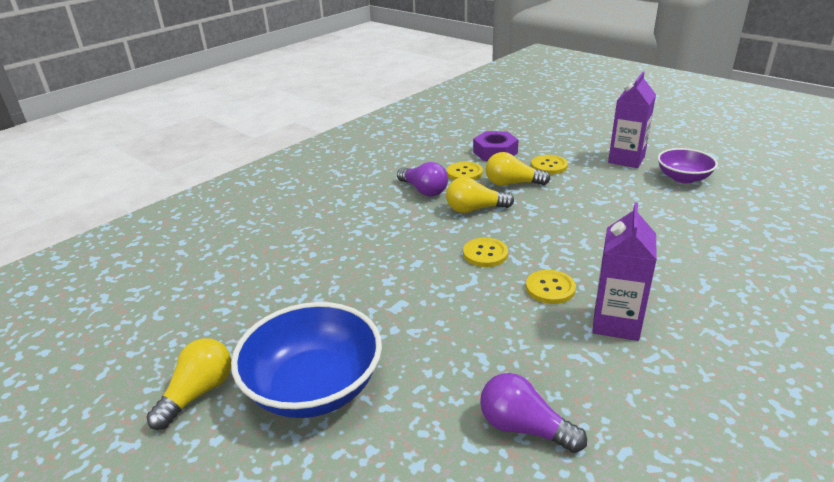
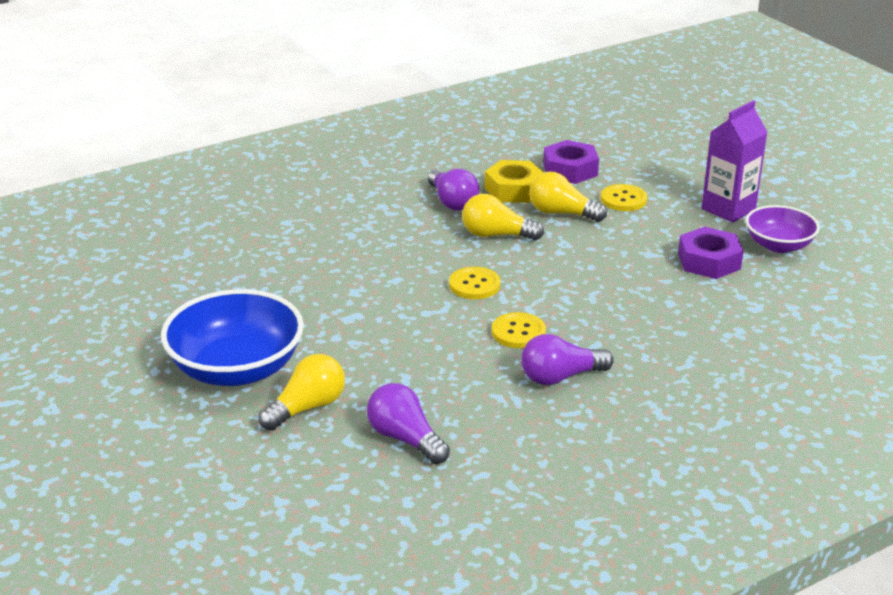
camera: 15 degrees right, 0 degrees up
(198, 393) = (133, 352): yellow light bulb -> yellow light bulb (307, 407)
(464, 173) = (514, 189): yellow button -> yellow nut
(616, 323) = (560, 377): purple carton -> purple light bulb
(646, 199) = (709, 261): none -> purple nut

